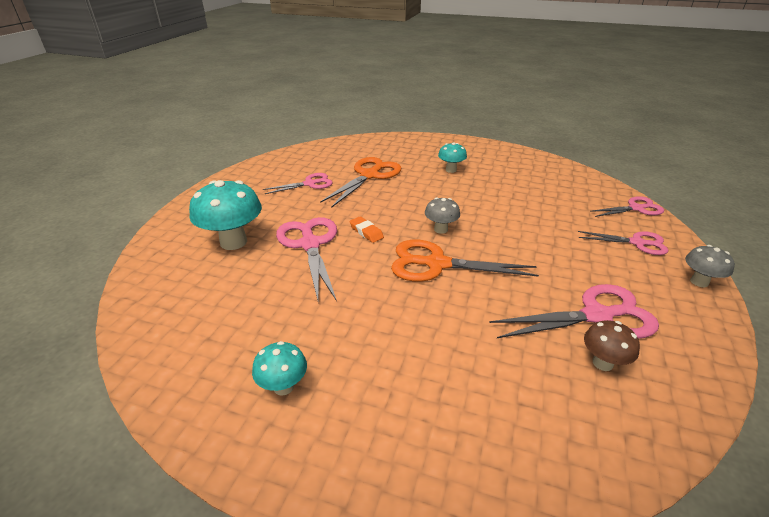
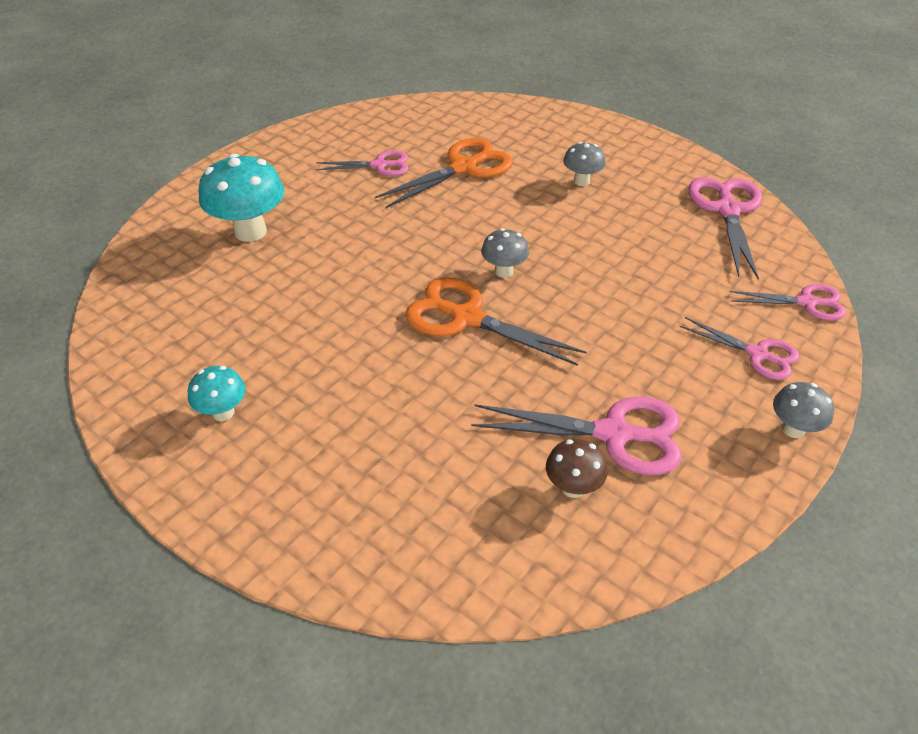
camera: 20 degrees right, 10 degrees up
(310, 244) = (333, 255): pink scissors -> pink scissors (727, 210)
(366, 232) = (409, 253): orange eraser -> none
(451, 170) = (581, 181): turquoise mushroom -> grey mushroom

